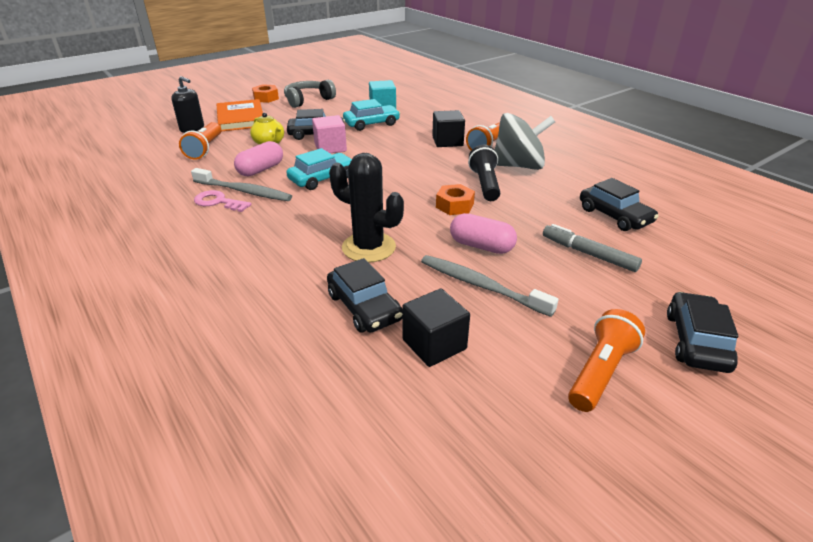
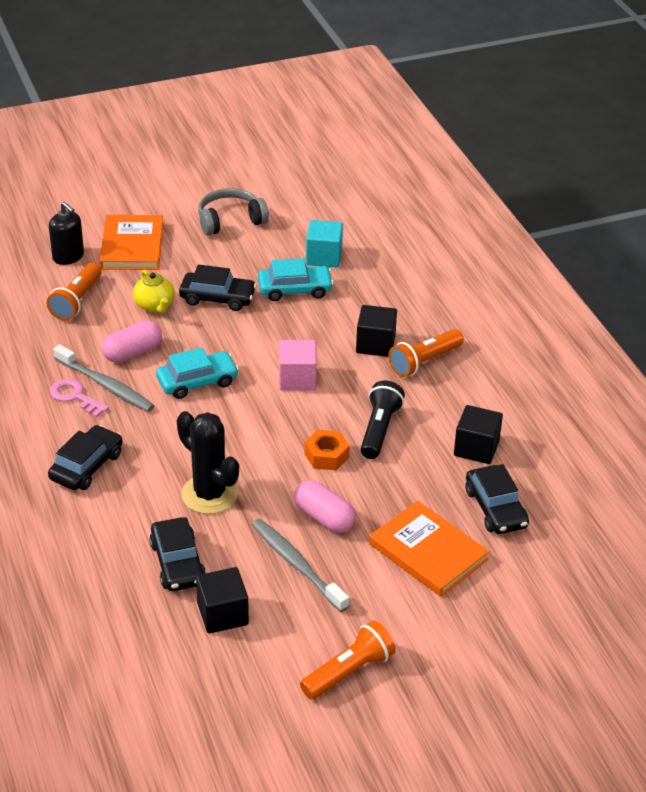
camera: 15 degrees right, 5 degrees up
(266, 98) = (175, 205): orange nut -> none
(330, 148) = (225, 328): pink cube -> pink cube (297, 379)
(518, 166) = (438, 407): grey spinning top -> none
(566, 183) = (476, 448): none -> black cube
(588, 254) = (428, 552): grey marker -> orange book
(696, 341) = (456, 666): black car -> black car (86, 466)

